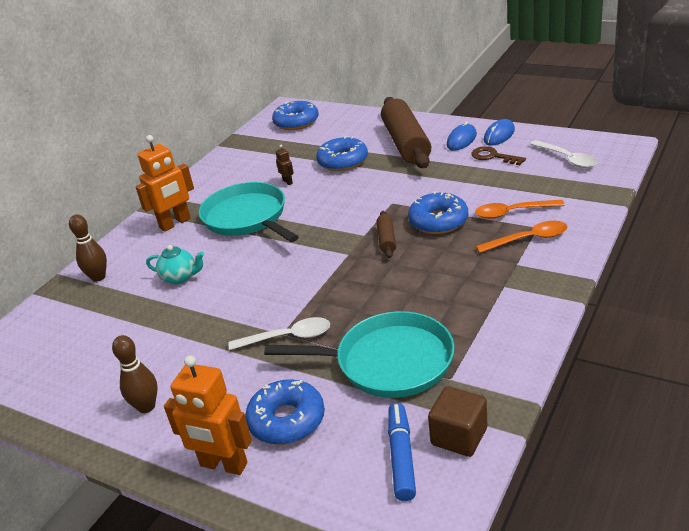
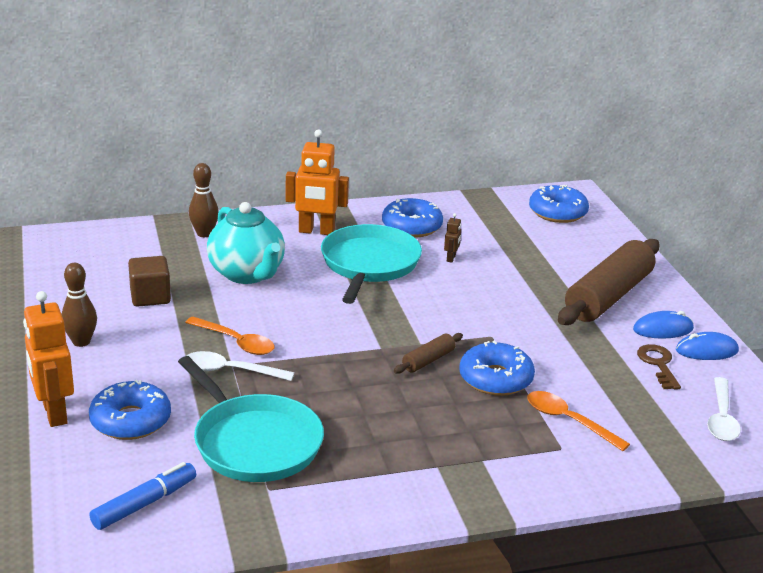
camera: 40 degrees right, 5 degrees down
(180, 277) = (247, 274): turquoise teapot -> turquoise teapot, size x1.85
(288, 337) = (230, 371): white spoon -> white spoon turned 150 degrees clockwise
(343, 161) = (525, 273): blue donut -> blue donut (412, 226)
(459, 436) = (198, 526): brown cube -> brown cube (150, 297)
(528, 239) = (533, 451): orange spoon -> orange spoon (236, 342)

